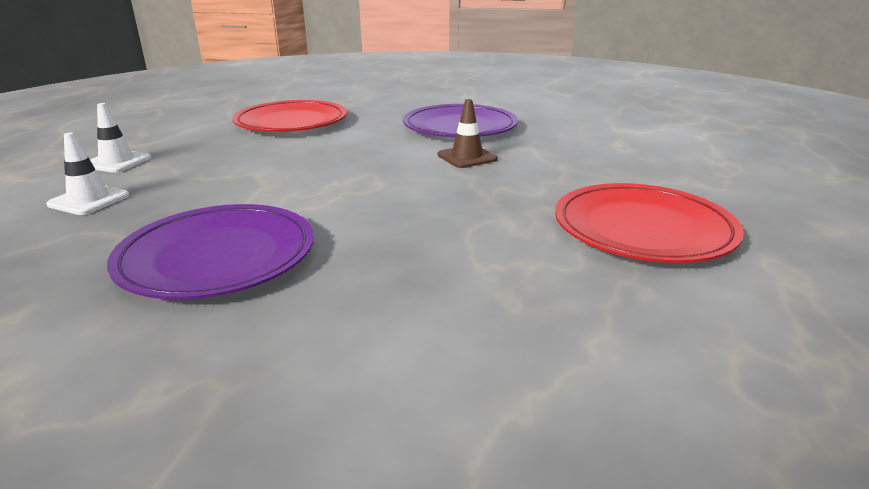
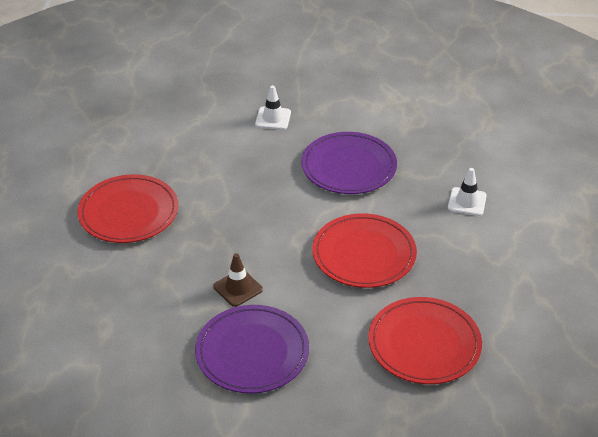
camera: 170 degrees right, 15 degrees up
(117, 162) = (504, 248): white traffic cone -> white traffic cone (273, 118)
(294, 168) = (364, 254): none -> red plate

